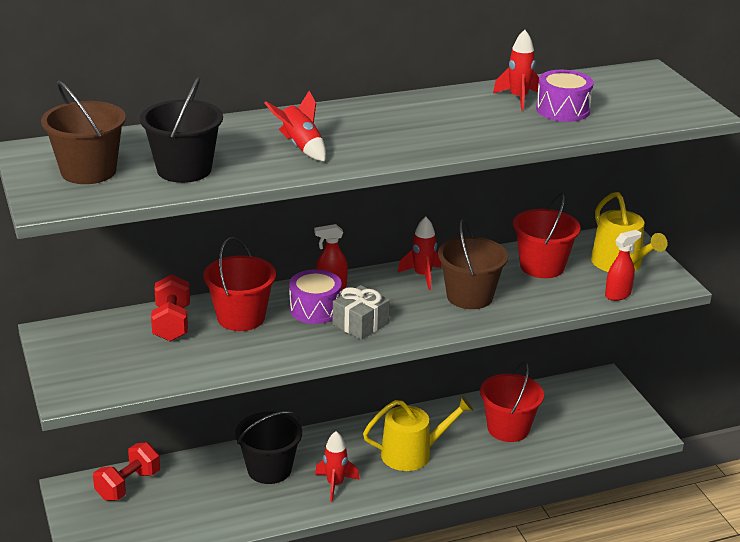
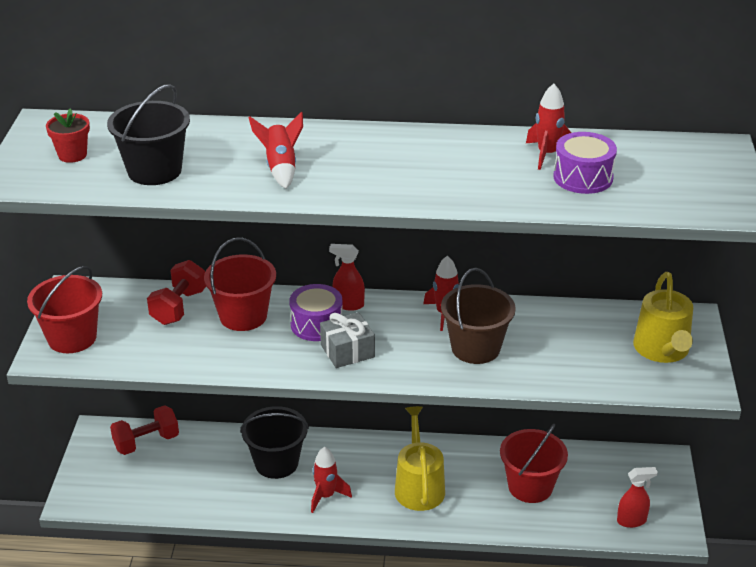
camera: 25 degrees right, 5 degrees up
(88, 171) = (72, 155): brown bucket -> red flower pot
(413, 454) = (419, 486): yellow watering can -> yellow watering can turned 105 degrees counterclockwise
(542, 266) = (575, 332): red bucket -> red bucket (72, 338)
(618, 295) = (633, 385): red spray bottle -> red spray bottle (632, 521)

